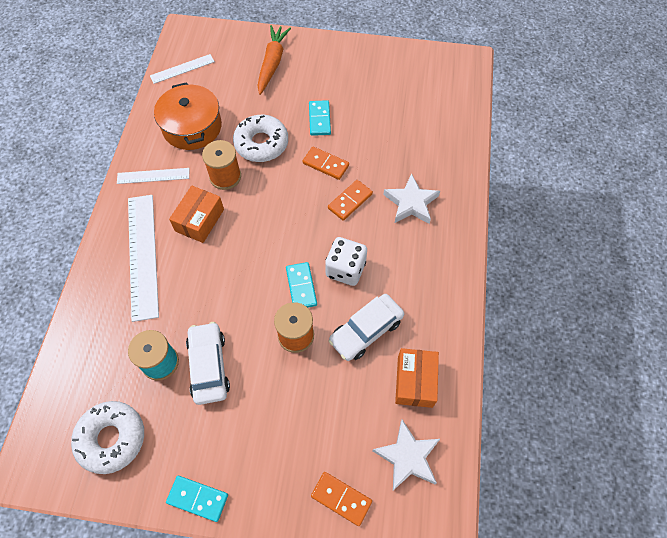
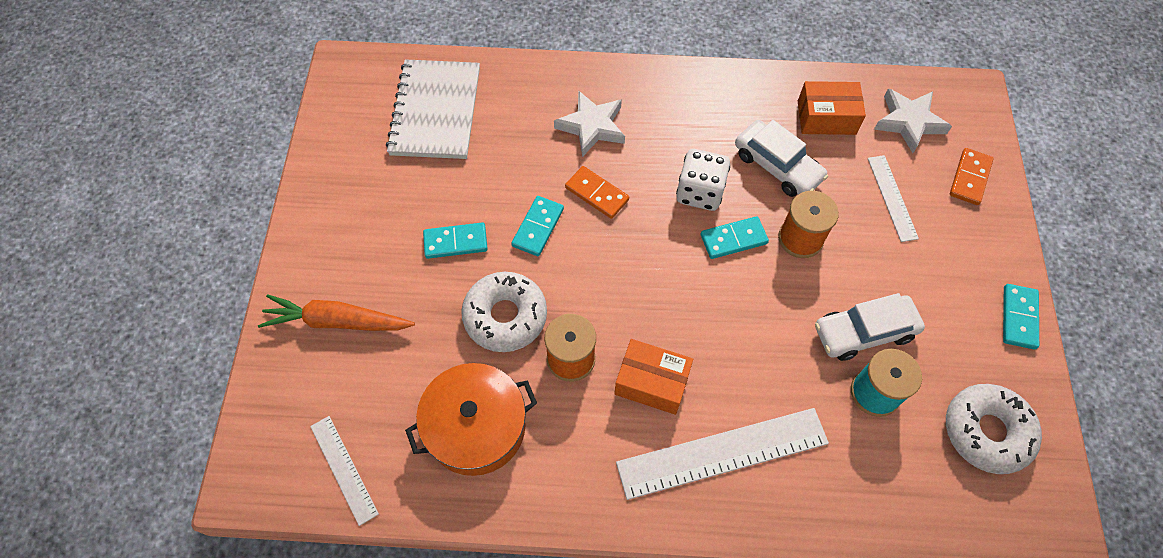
camera: 95 degrees left, 0 degrees up
(153, 176) = (578, 469): white ruler -> white ruler (892, 197)
(325, 164) = (538, 227): orange domino -> turquoise domino
(427, 110) = (435, 111): none -> white notebook

